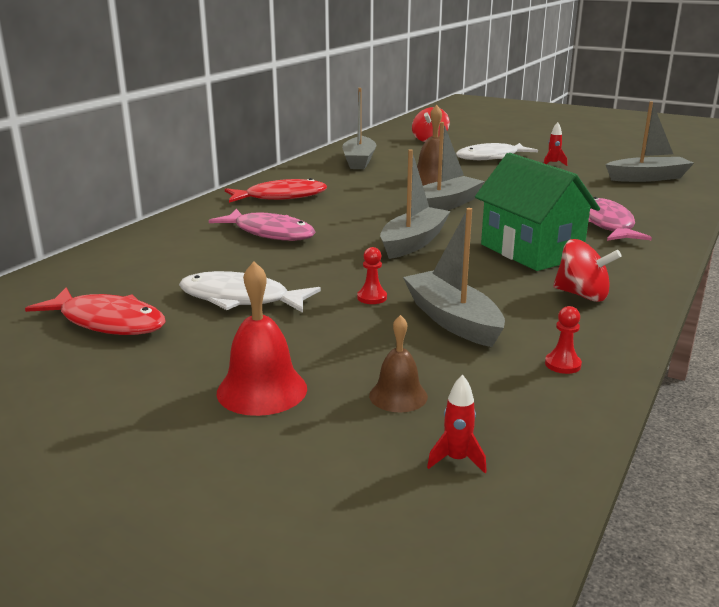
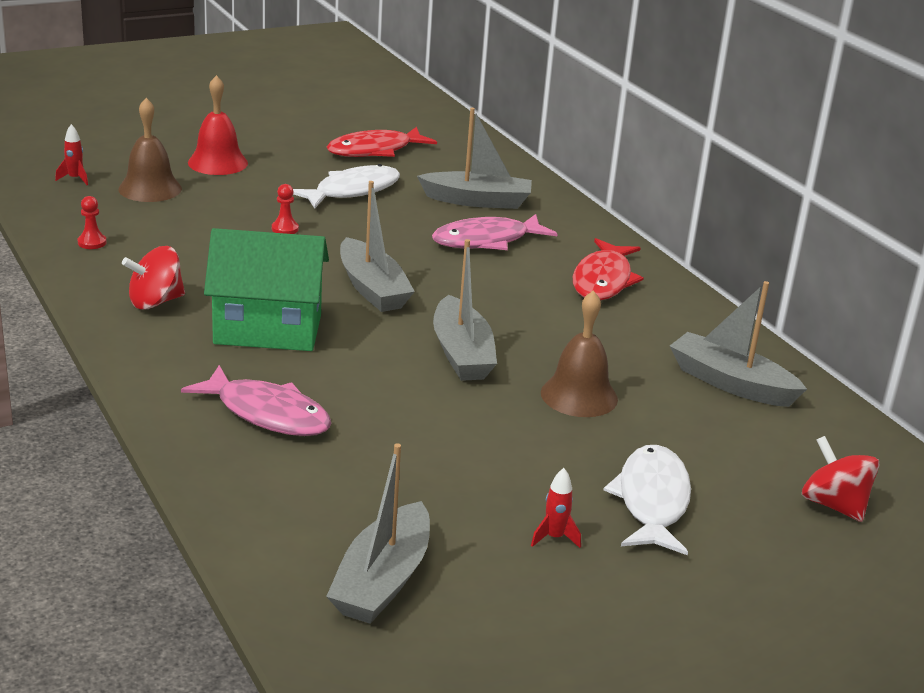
camera: 120 degrees right, 5 degrees up
(398, 396) = (150, 188): brown bell -> brown bell, size x1.56
(452, 320) = (204, 239): grey boat -> grey boat (477, 201)

